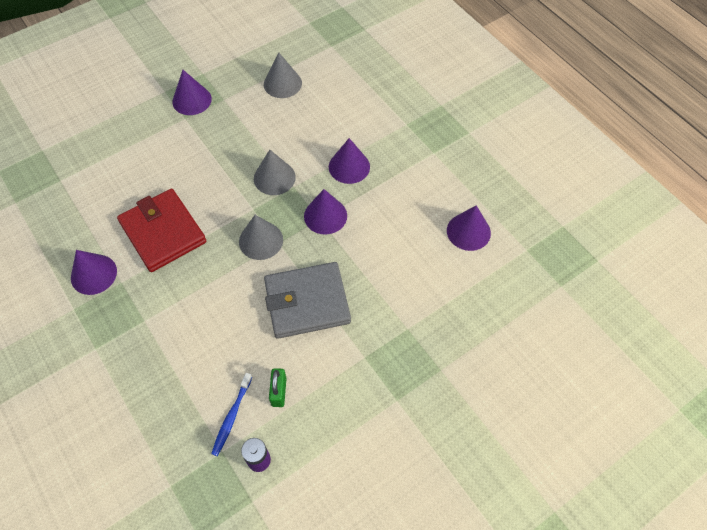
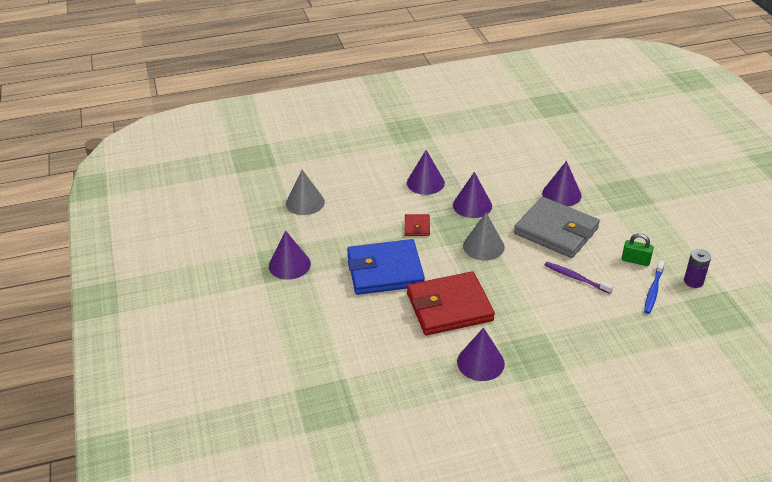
camera: 70 degrees left, 20 degrees down
(202, 170) = (385, 271): none -> blue wallet
(231, 417) = (653, 290): blue toothbrush -> blue toothbrush turned 75 degrees clockwise
(233, 335) = (576, 278): none -> purple toothbrush
(274, 178) = (417, 227): grey cone -> red wallet
(307, 302) = (556, 231): grey wallet -> grey wallet turned 60 degrees counterclockwise
(468, 231) = (517, 138): purple cone -> purple cone (561, 194)

